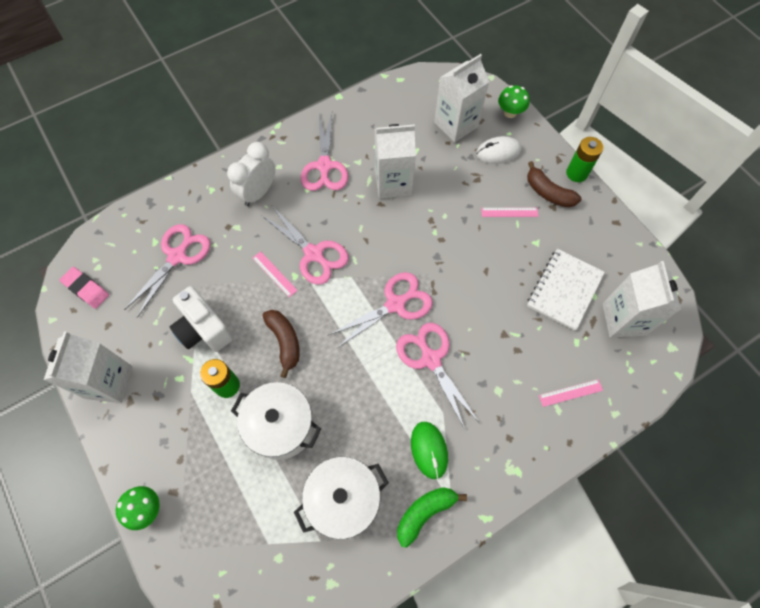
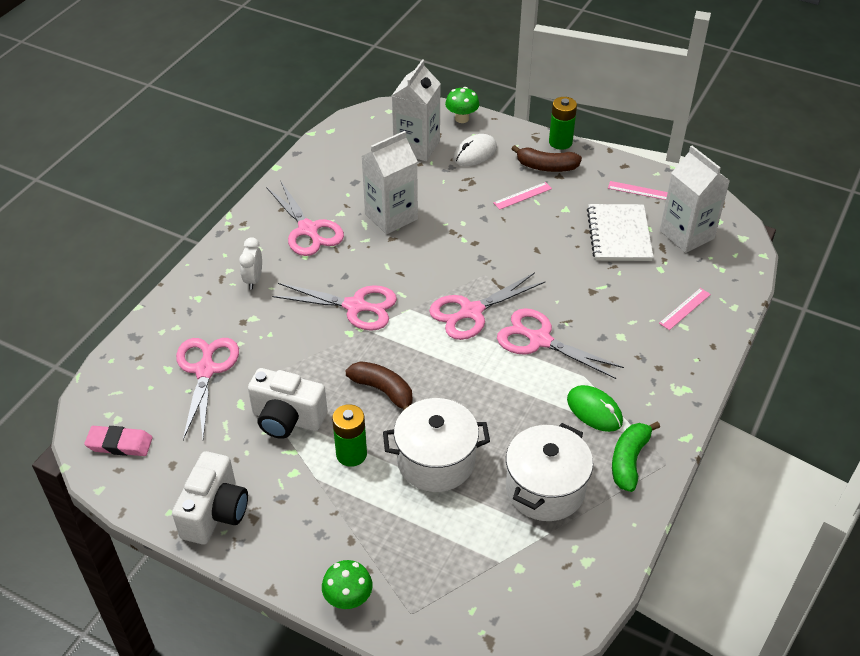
camera: 30 degrees left, 20 degrees down
(109, 382) = (215, 513): white carton -> white camera
(258, 193) = (253, 280): white clock -> white clock, size x0.63
(274, 274) = (327, 340): pink ruler -> pink ruler (639, 191)
(395, 304) = (471, 312): pink scissors -> pink scissors turned 150 degrees counterclockwise

